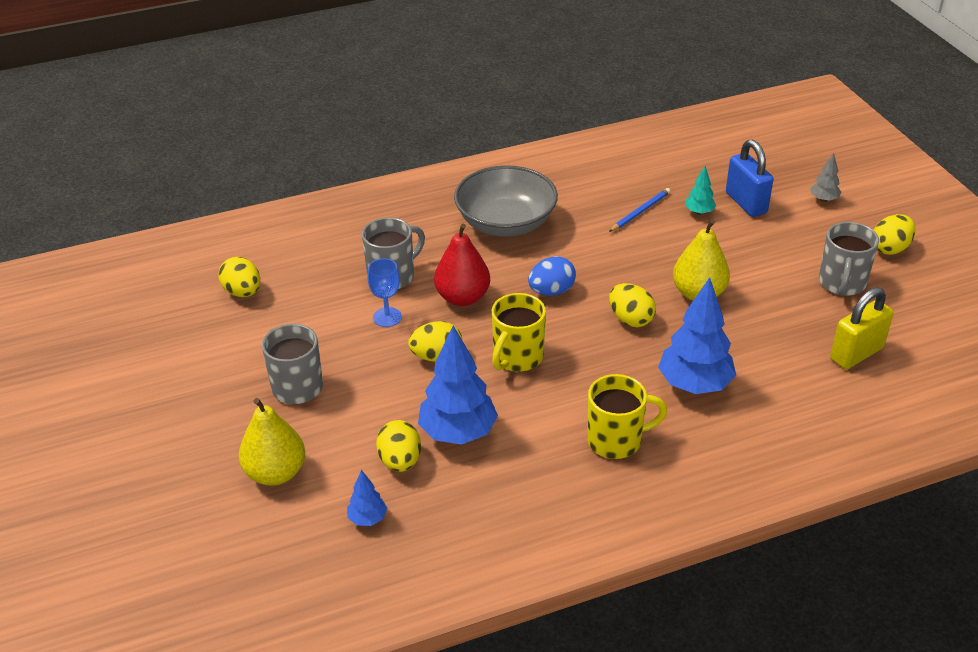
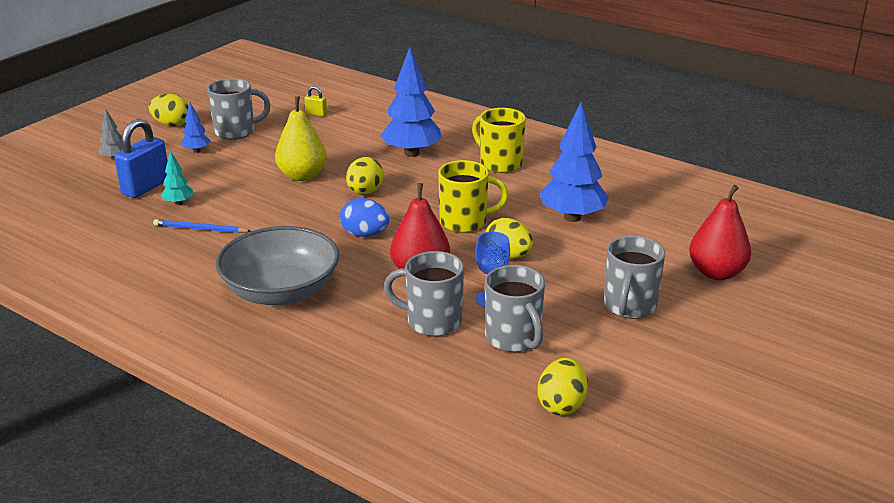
camera: 125 degrees left, 10 degrees down
(275, 473) = (716, 273): yellow pear -> red pear
(329, 305) = (514, 339): none -> grey mug
(367, 519) = (691, 220): blue tree -> blue tree (196, 151)
(400, 461) = (629, 229): yellow egg -> none
(856, 353) = (316, 114): yellow padlock -> yellow padlock, size x0.47

